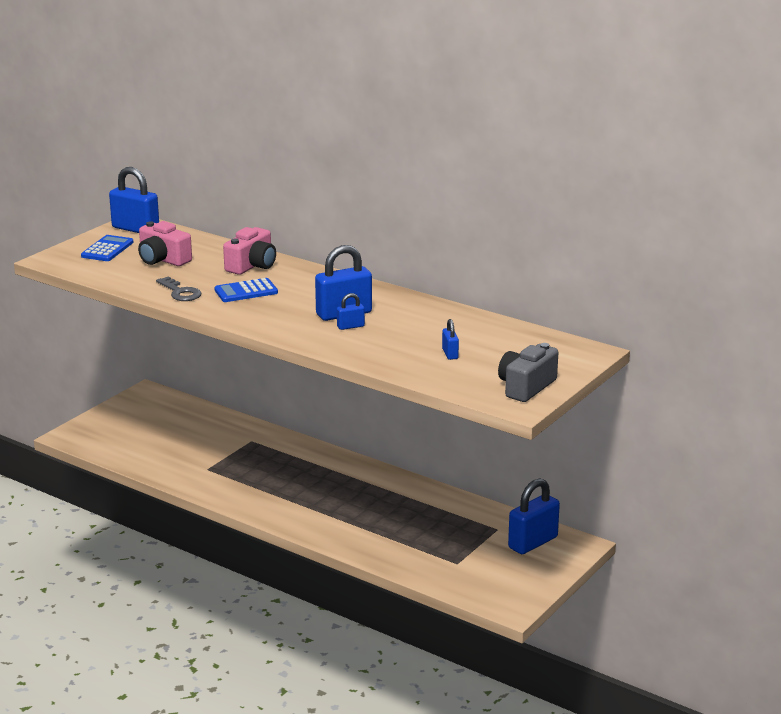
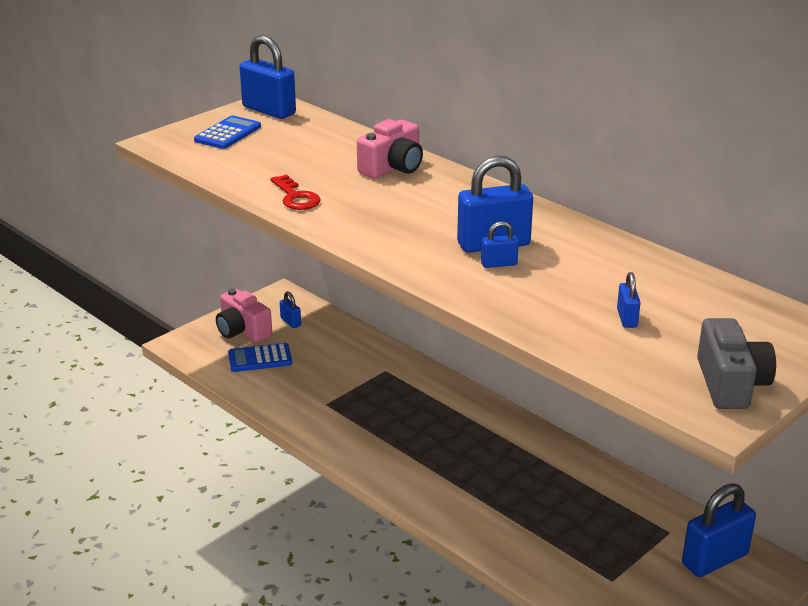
camera: 10 degrees right, 5 degrees up
(160, 412) = (290, 322): none -> blue padlock
(163, 260) = (288, 152): pink camera -> pink camera (242, 331)
(180, 292) = (296, 197): grey key -> red key
(246, 291) = (376, 202): blue calculator -> blue calculator (260, 358)
(526, 387) = (730, 384): grey camera -> grey camera turned 135 degrees clockwise

